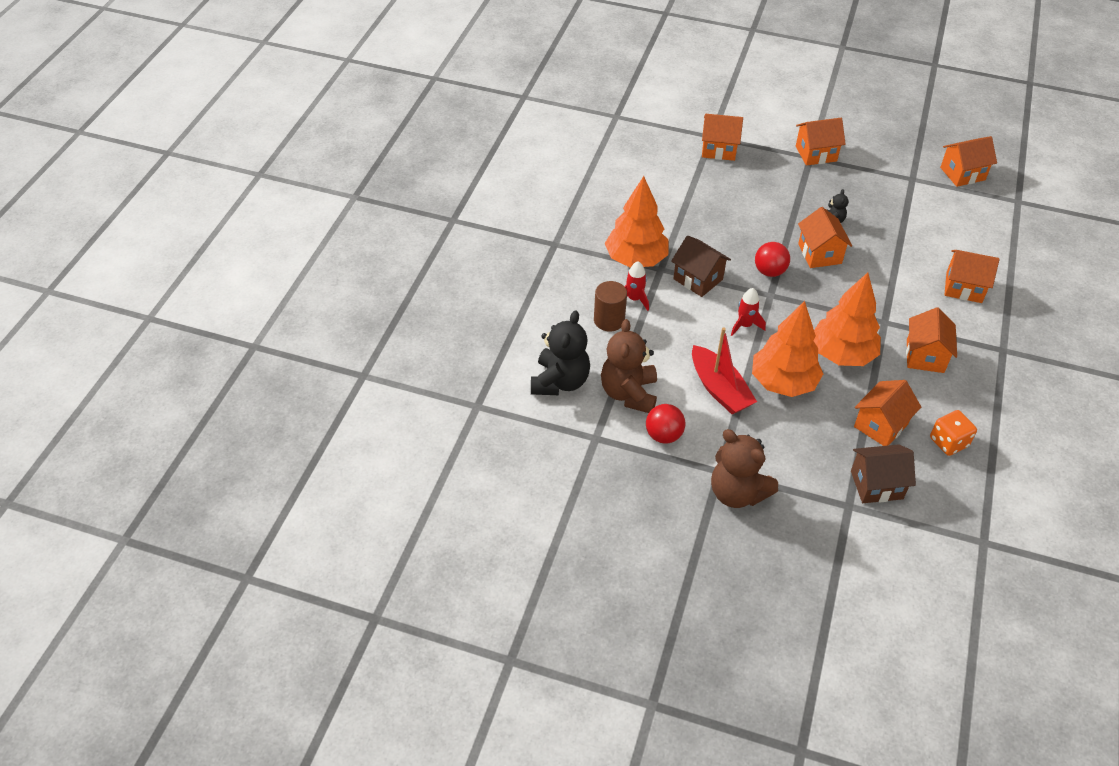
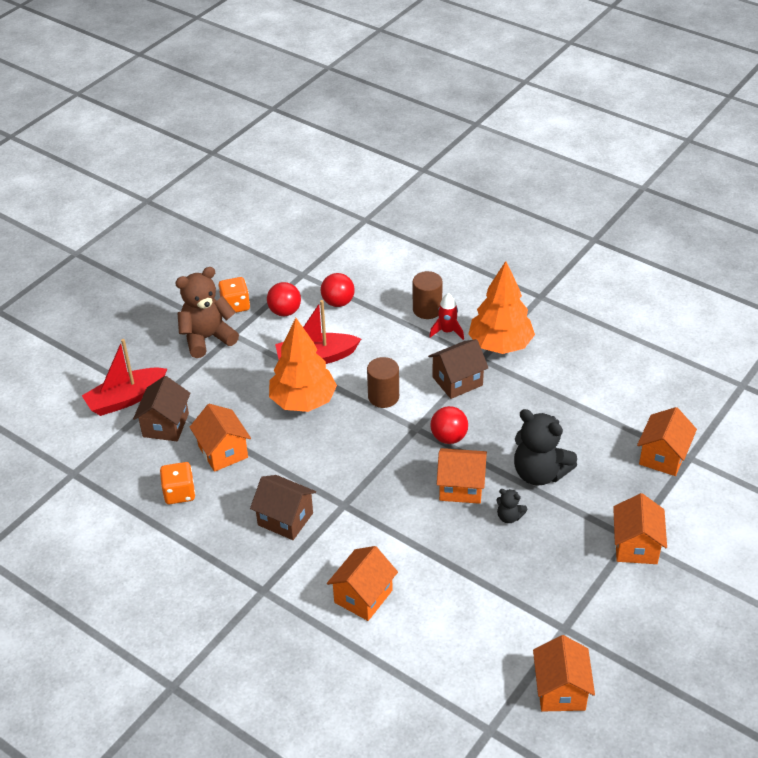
camera: 110 degrees right, 5 degrees down
(560, 382) = (369, 267): black teddy bear -> black teddy bear (539, 473)
(629, 393) = (338, 302): brown teddy bear -> red ball
(674, 484) = (235, 305): none -> orange dice
(745, 325) = (383, 397): red rocket -> brown cylinder
(842, 354) = (317, 455): orange tree -> none
(863, 535) = (126, 399): none -> red boat
(925, 356) = (285, 519): orange house -> brown house

